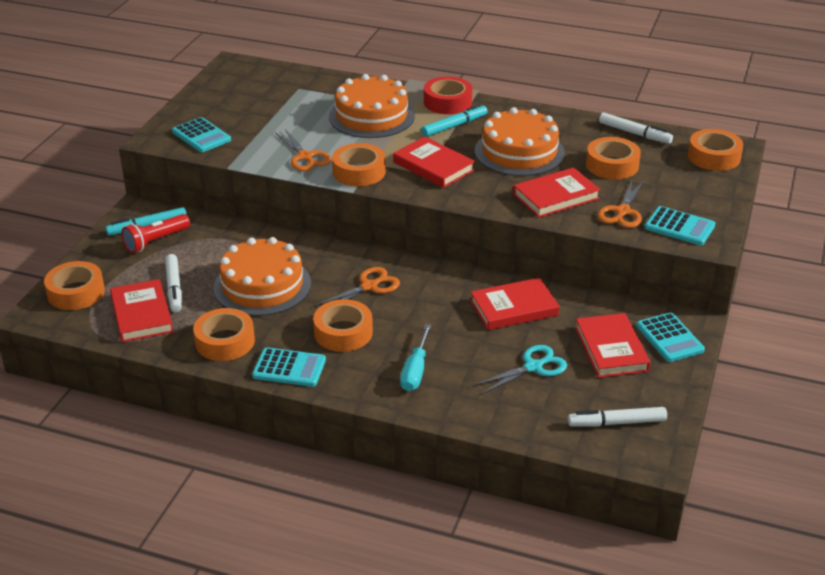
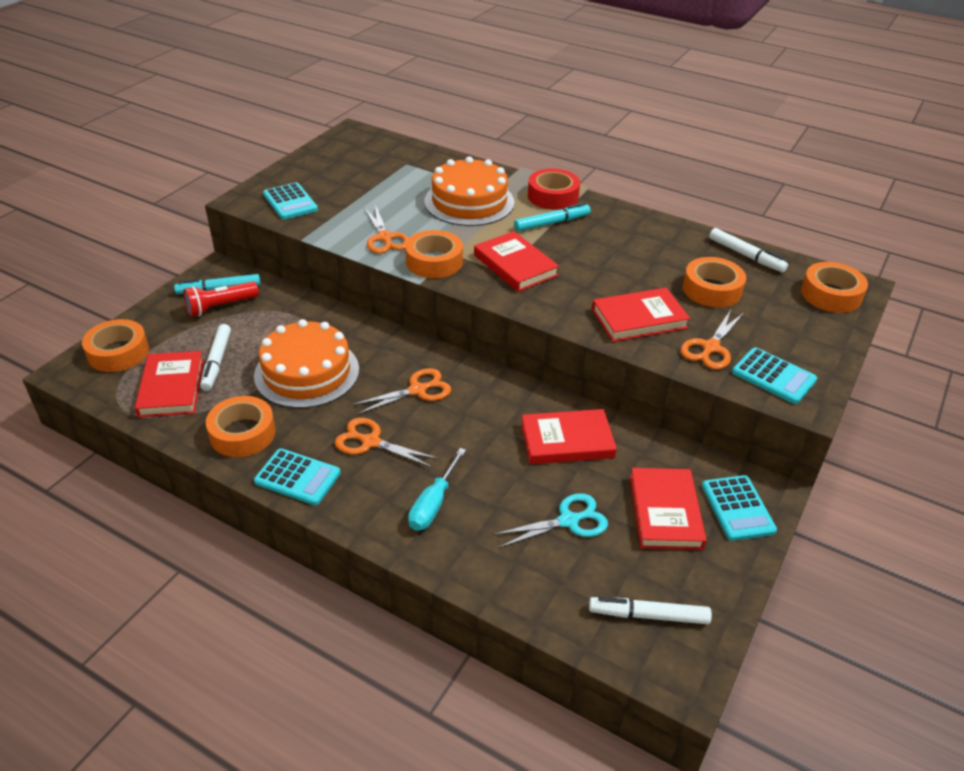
camera: 10 degrees right, 5 degrees up
(343, 332) = (371, 442): orange tape -> orange scissors
(519, 152) = (613, 261): orange cake -> none

